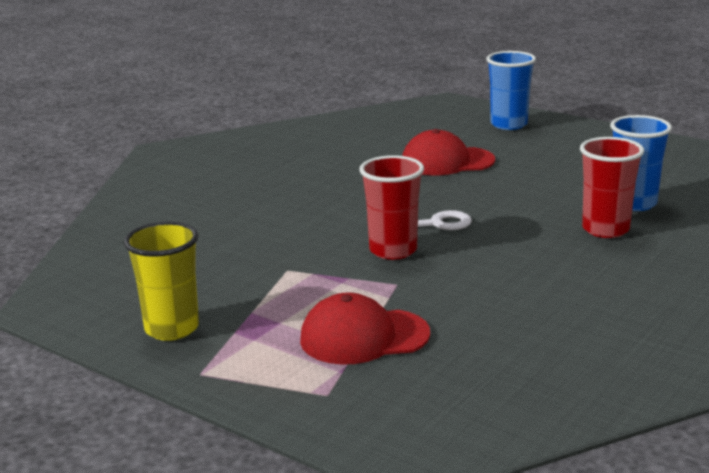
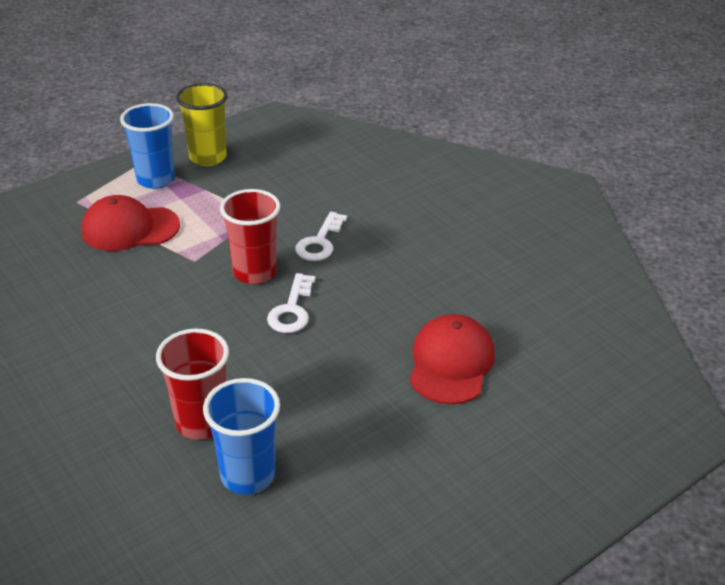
camera: 105 degrees right, 15 degrees up
(320, 231) = (320, 242): none -> white key
(363, 337) = (130, 228): red cap -> red cap turned 105 degrees counterclockwise
(509, 124) = (565, 461): blue cup -> blue cup (156, 179)

